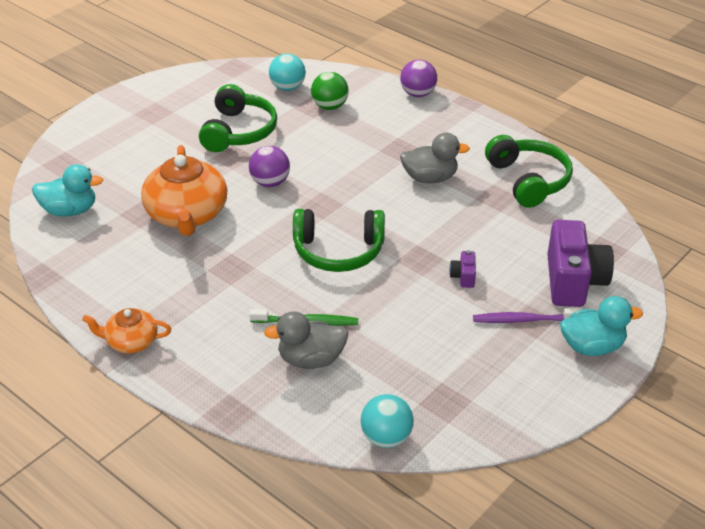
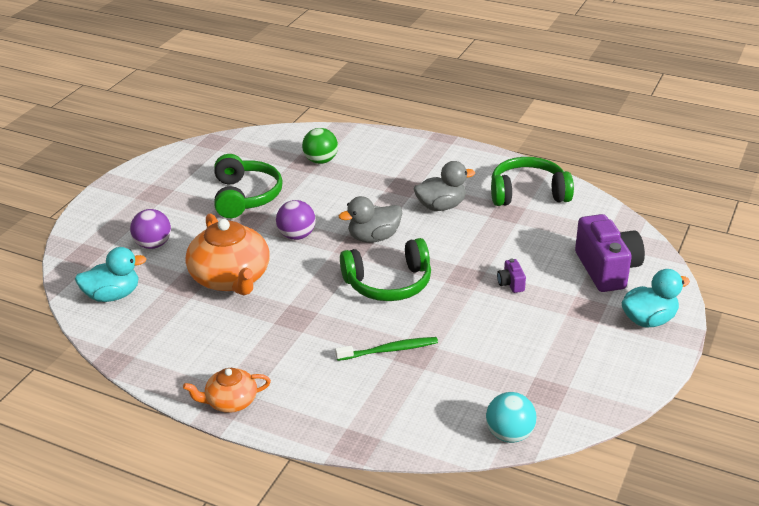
camera: 15 degrees left, 5 degrees down
(287, 87) = (273, 151): turquoise ball -> none
(311, 359) = (409, 382): grey duck -> grey duck (373, 237)
(418, 94) = (395, 137): purple ball -> purple ball (153, 245)
(523, 320) = (580, 309): purple toothbrush -> none
(528, 180) = (528, 193): green headphones -> green headphones turned 60 degrees counterclockwise

